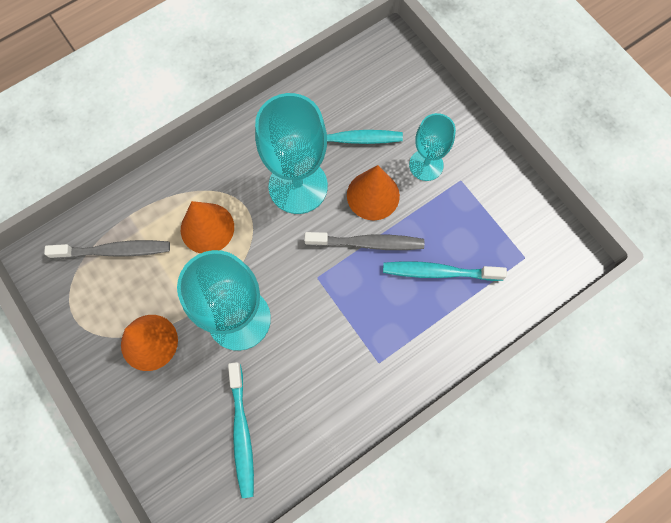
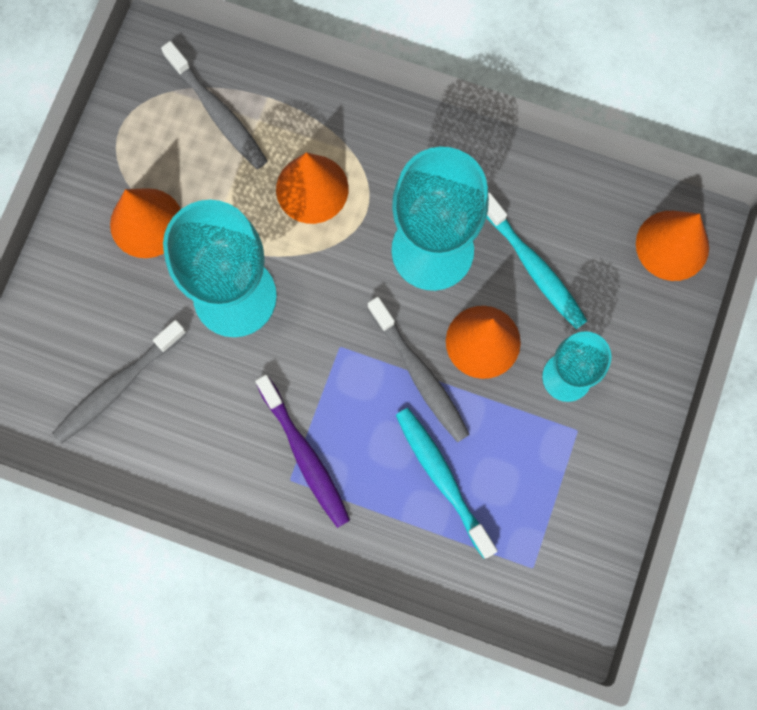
camera: 55 degrees right, 5 degrees up
(242, 433) = (117, 386): turquoise toothbrush -> grey toothbrush
(370, 343) = (305, 456): none -> purple toothbrush
(390, 62) = (672, 245): none -> orange cone

